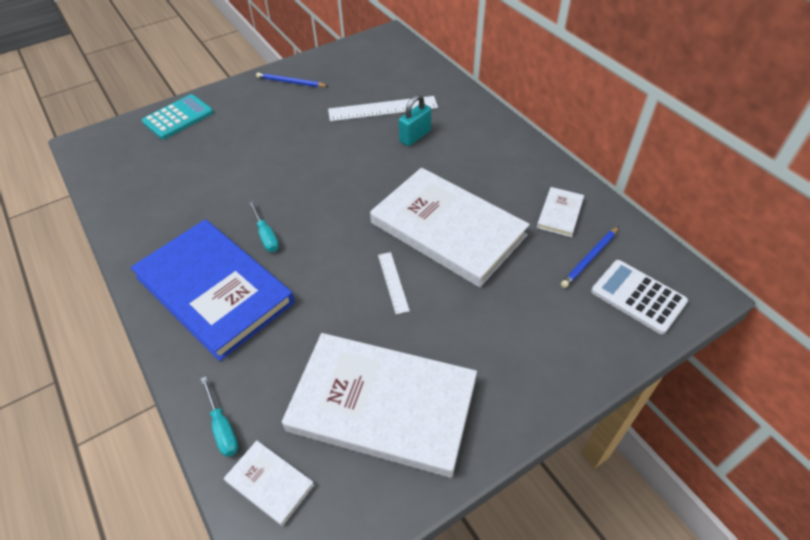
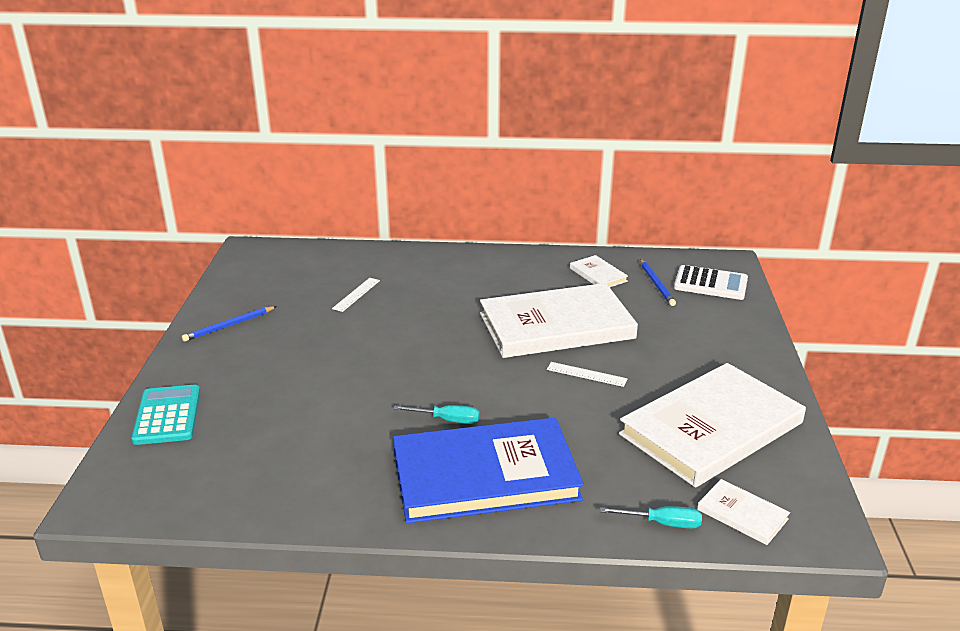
camera: 55 degrees left, 20 degrees down
(270, 483) = (742, 514): white book -> white book turned 60 degrees clockwise
(383, 108) = (356, 294): white ruler -> white ruler, size x0.55
(415, 136) = (420, 295): turquoise padlock -> none
(638, 297) = (710, 284): white calculator -> white calculator turned 150 degrees counterclockwise

